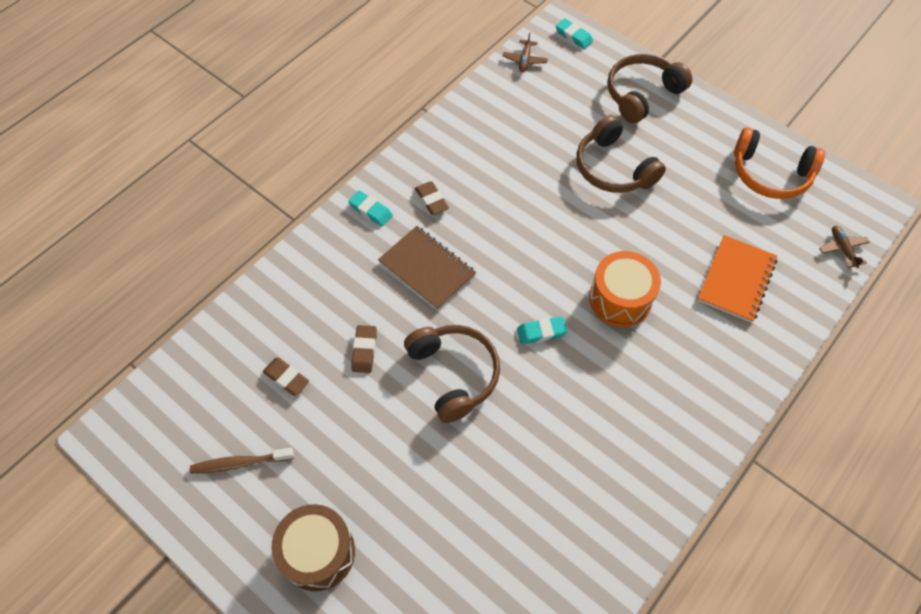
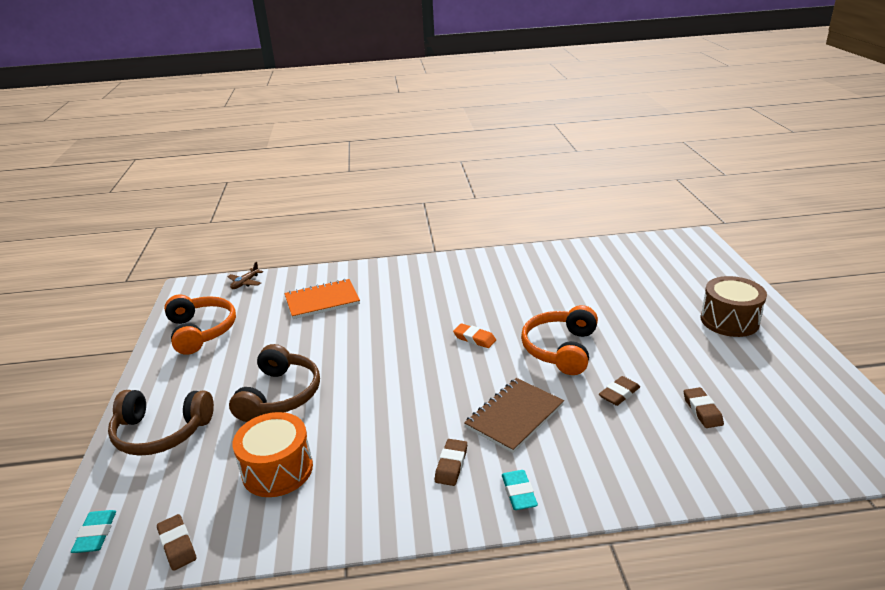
camera: 135 degrees left, 30 degrees down
(240, 463) = (772, 382): brown toothbrush -> none
(427, 269) = (514, 416): brown notebook -> brown notebook turned 45 degrees clockwise
(454, 374) = (561, 349): brown headphones -> orange headphones
(525, 60) = (177, 545): brown plane -> brown eraser
(541, 332) = (474, 338): turquoise eraser -> orange eraser
(620, 299) = (401, 327): orange drum -> orange drum (277, 470)

